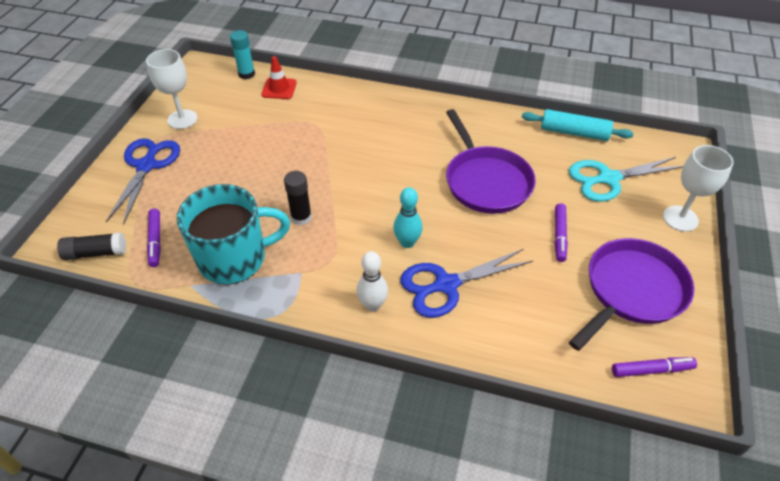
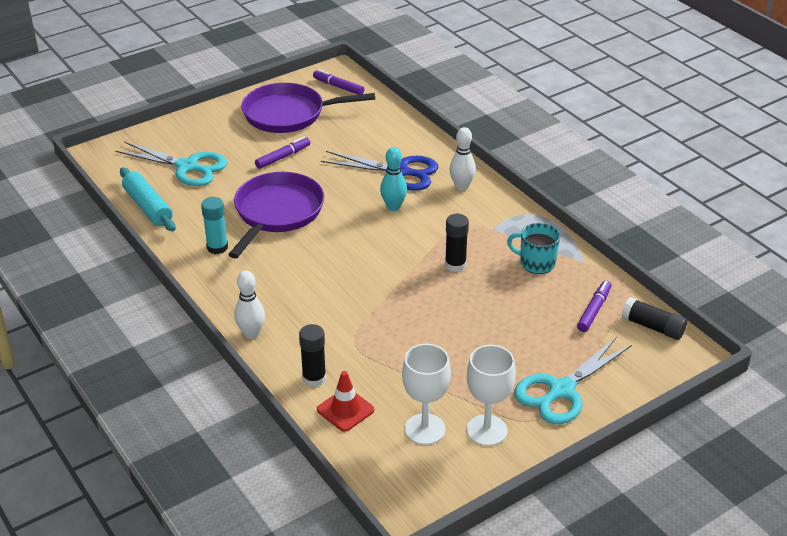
camera: 140 degrees left, 10 degrees down
(146, 166) = (561, 390): blue scissors -> turquoise scissors
(234, 258) = (536, 263): turquoise mug -> turquoise mug, size x0.54
(246, 74) = (361, 456): turquoise glue stick -> turquoise glue stick (217, 247)
(316, 94) = (314, 378): none -> black glue stick
(384, 97) = (251, 333): none -> white bowling pin
(680, 218) = (189, 125): white goblet -> white goblet (425, 429)

